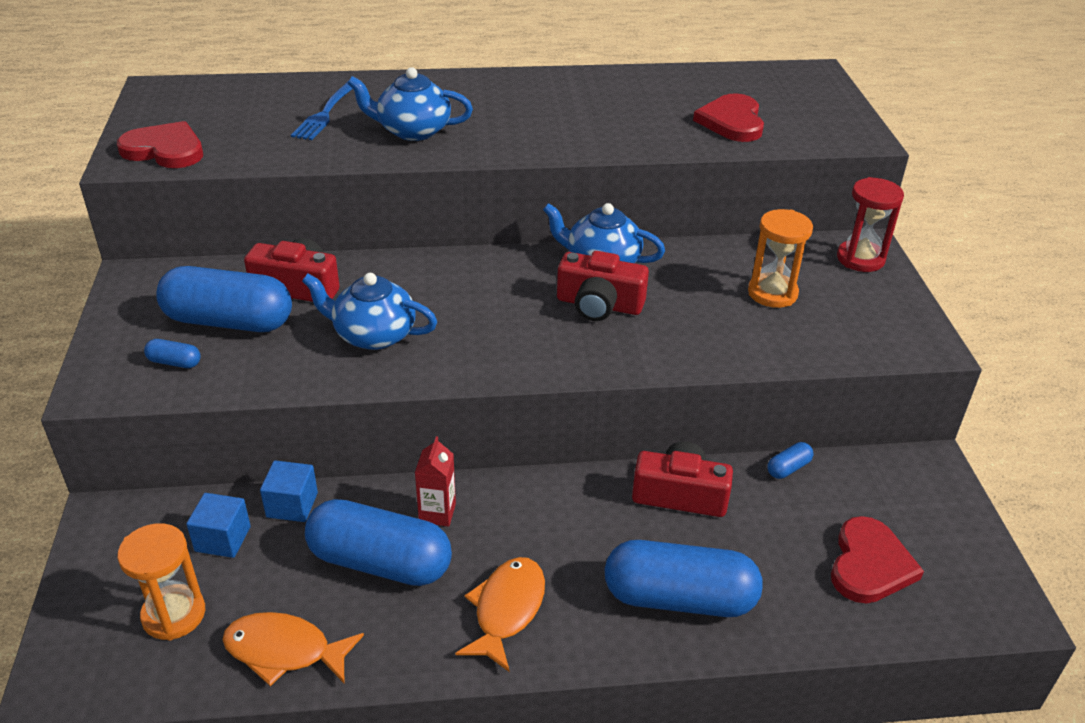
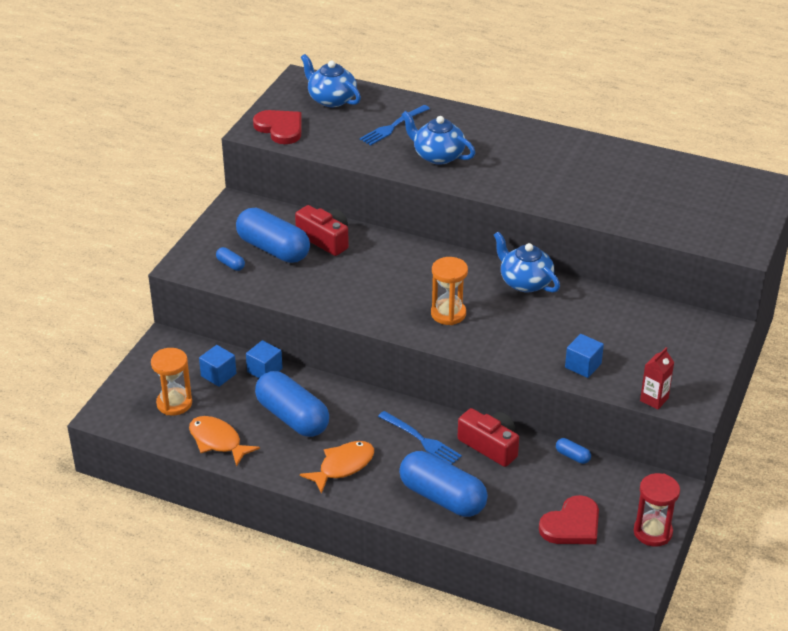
camera: 30 degrees right, 0 degrees up
(373, 335) = (348, 284): blue teapot -> blue teapot (331, 99)
(437, 513) = (340, 403): red carton -> red carton (654, 399)
(586, 522) = (422, 440): none -> blue fork
(599, 305) = (499, 309): red camera -> none
(732, 122) = (661, 209): red heart -> none
(761, 341) = (583, 366): none -> blue cube
(772, 293) = (621, 339): orange hourglass -> orange hourglass (448, 314)
(788, 468) = (572, 456): blue capsule -> blue capsule turned 45 degrees clockwise
(860, 259) = (708, 336): red hourglass -> red hourglass (652, 532)

